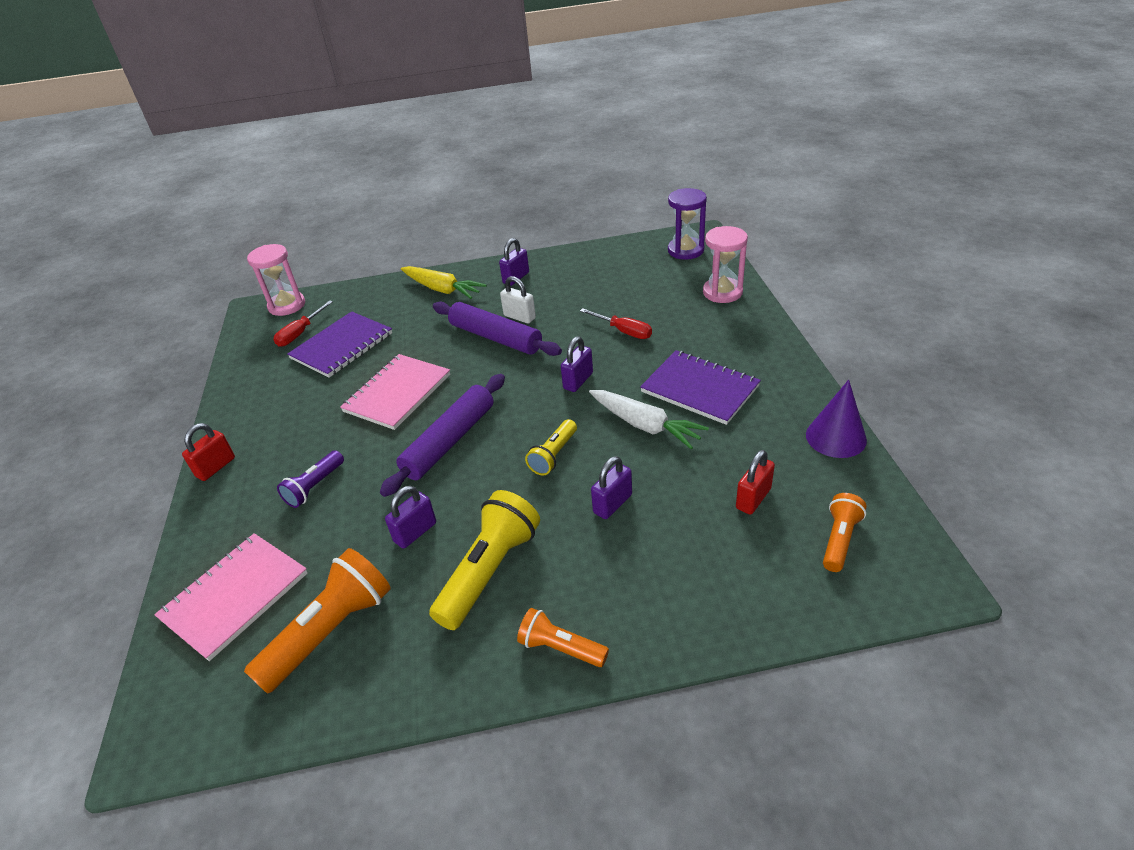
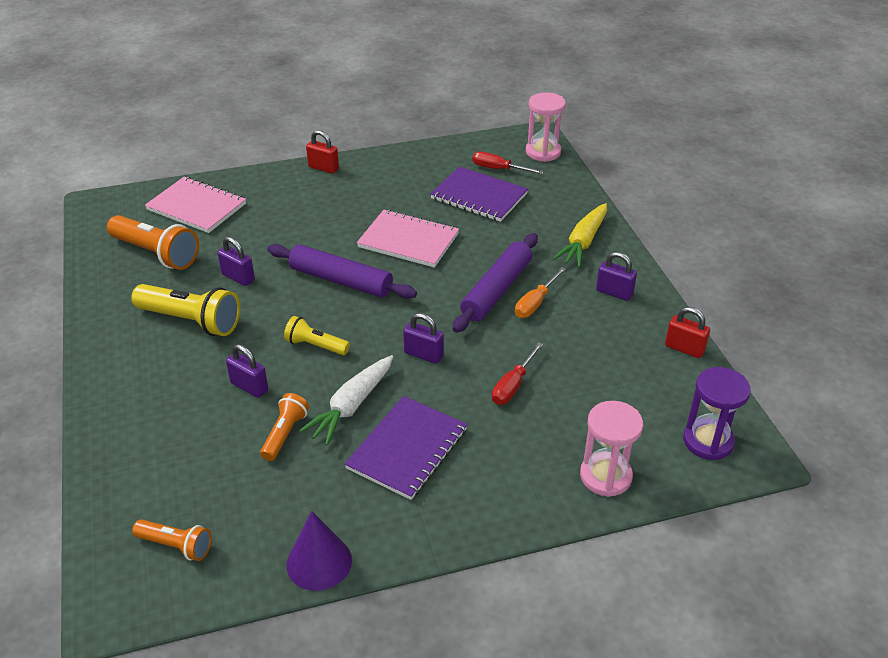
camera: 80 degrees right, 0 degrees up
(314, 487) = (295, 219): purple flashlight -> none
(519, 317) = (535, 303): white padlock -> orange screwdriver
(561, 648) = (111, 365): orange flashlight -> orange flashlight (285, 434)
(753, 498) = (239, 484): red padlock -> red padlock (684, 348)

